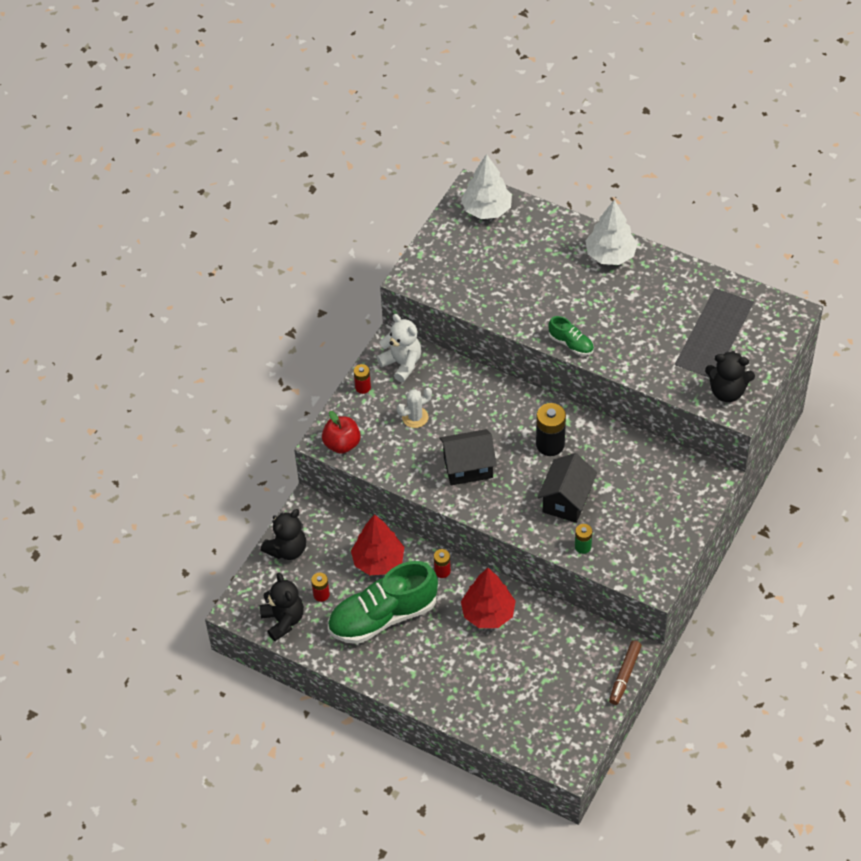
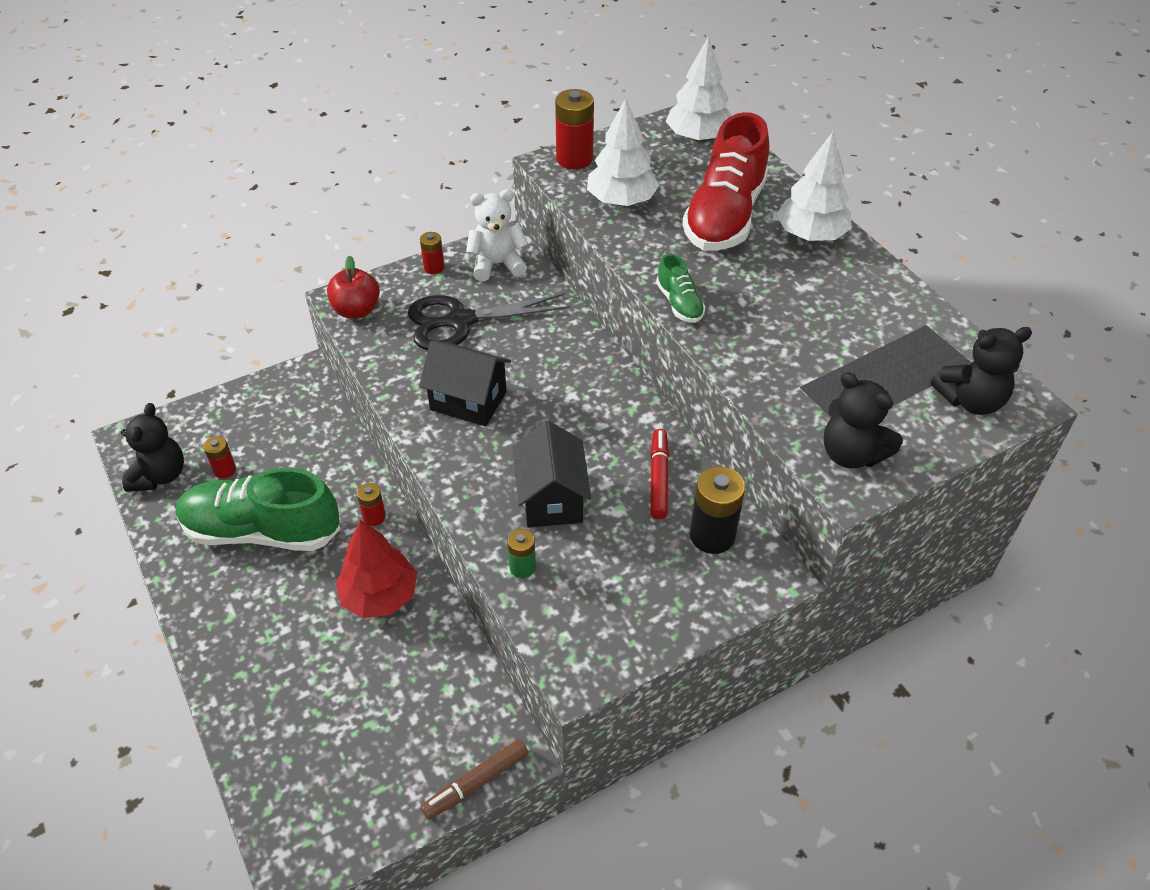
camera: 30 degrees right, 5 degrees down
(287, 549) = (240, 405): black teddy bear -> black teddy bear (970, 400)
(378, 561) = (317, 467): red tree -> none
(402, 364) = (497, 264): white teddy bear -> white teddy bear turned 90 degrees counterclockwise
(415, 417) = (460, 321): white cactus -> black scissors
(422, 267) = (574, 159): none -> red battery
(479, 286) = (621, 201): none -> white tree
(550, 266) = (724, 216): none -> red shoe
(550, 444) = (588, 424): black battery -> black battery (712, 535)
(566, 500) = (551, 499): black house -> black house turned 60 degrees counterclockwise
(615, 456) = (659, 478): none -> red marker

